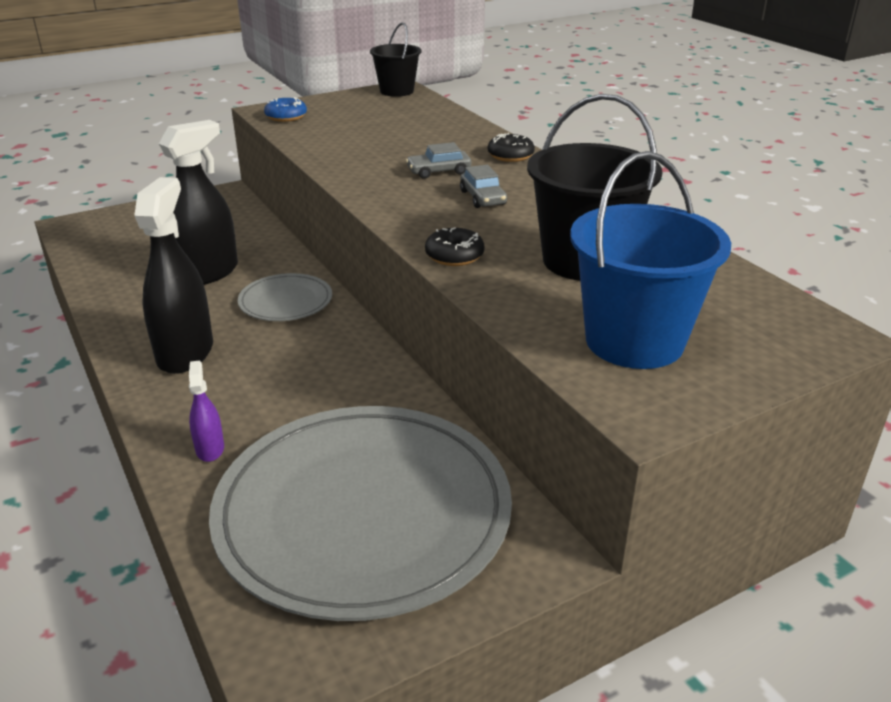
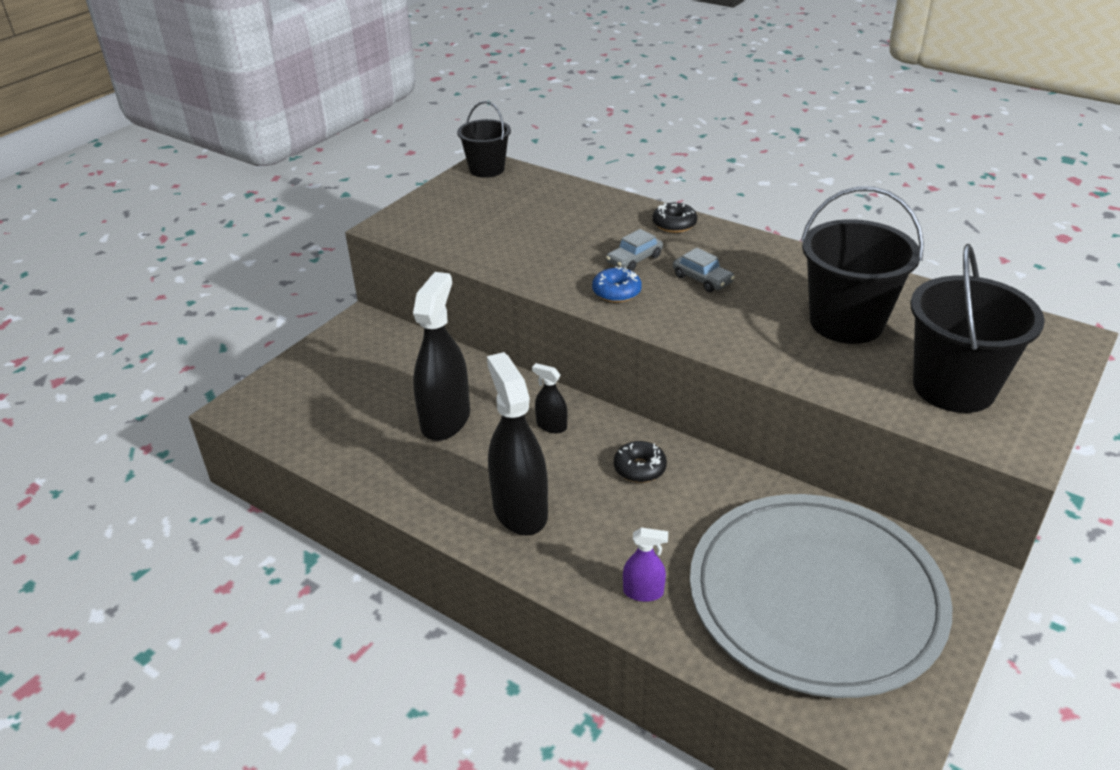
camera: 25 degrees left, 5 degrees up
(210, 449) = (643, 592): purple spray bottle -> purple spray bottle turned 135 degrees clockwise
(285, 301) = (551, 426): grey plate -> black spray bottle
(286, 117) = (417, 229): blue donut -> blue donut (616, 292)
(454, 256) = (747, 349): black donut -> black donut (639, 468)
(634, 341) = (953, 387): blue bucket -> black bucket

